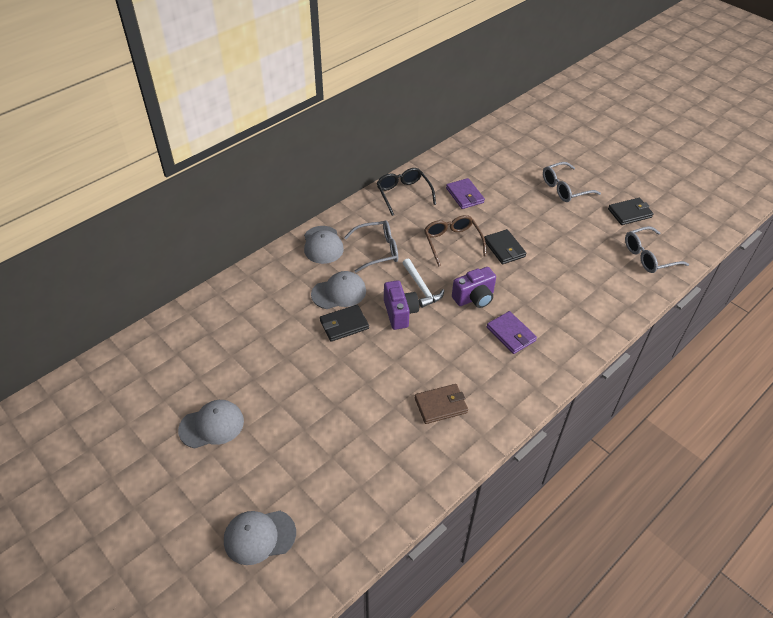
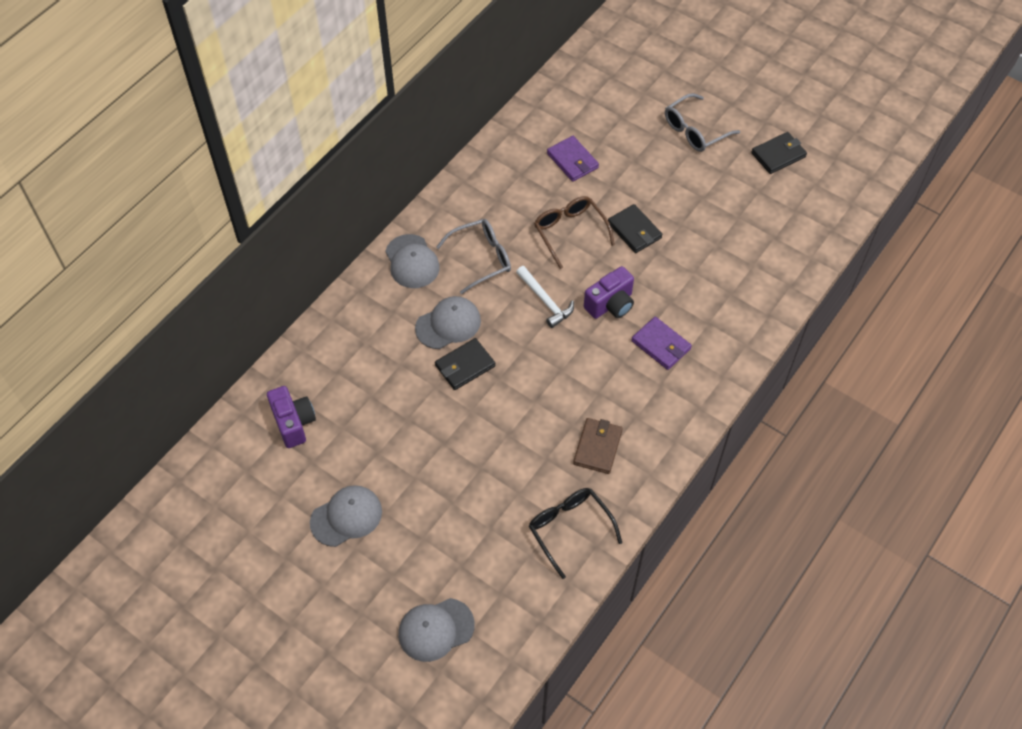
camera: 10 degrees left, 10 degrees up
(400, 313) = (527, 339): purple camera -> purple camera (294, 423)
(403, 194) = (495, 170): black glasses -> black glasses (569, 528)
(441, 405) = (598, 447): brown wallet -> brown wallet turned 45 degrees counterclockwise
(648, 256) = (807, 213): grey glasses -> none

